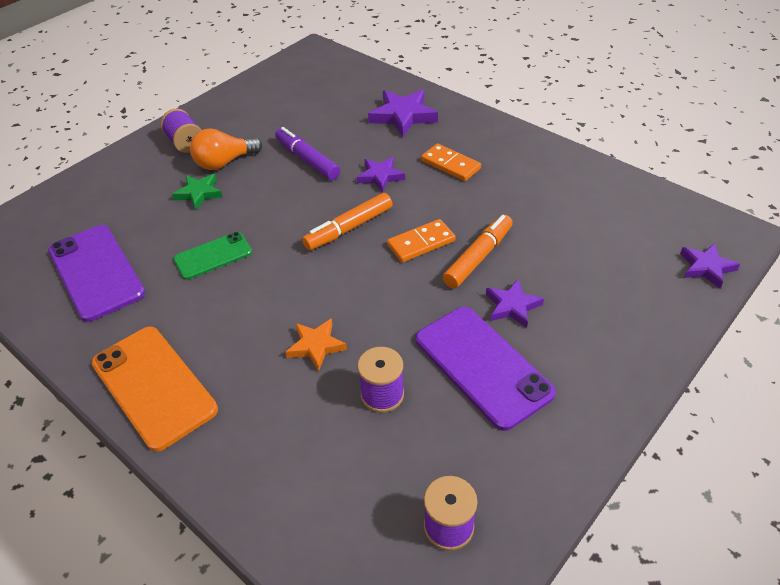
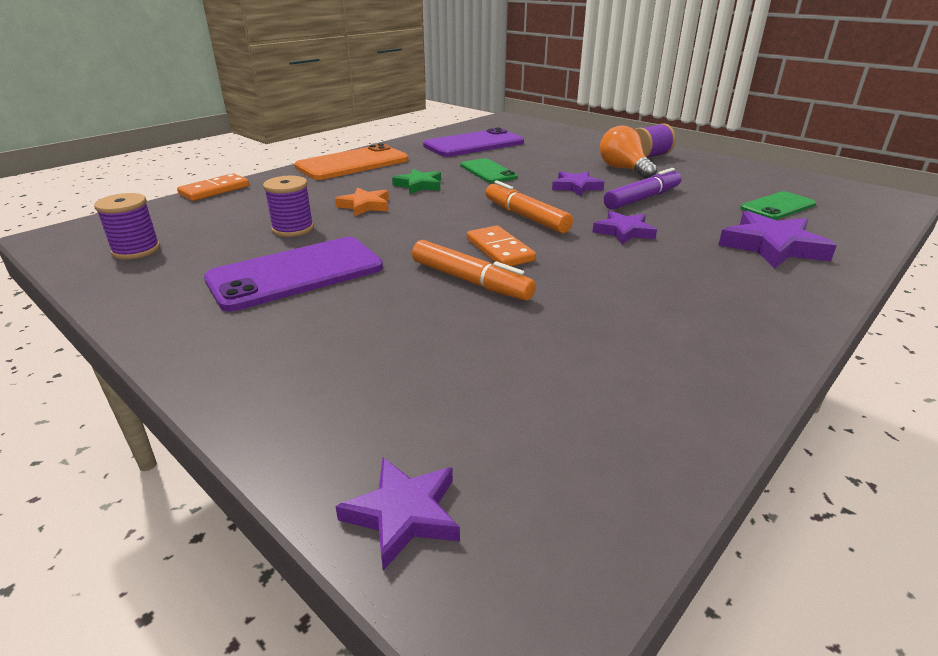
camera: 90 degrees right, 15 degrees down
(199, 193) = (573, 164): green star -> green star (419, 185)
(328, 99) = (778, 206): none -> green phone
(450, 164) = (667, 273): orange domino -> orange domino (214, 190)
(512, 306) = (377, 296): purple star -> purple star (576, 187)

